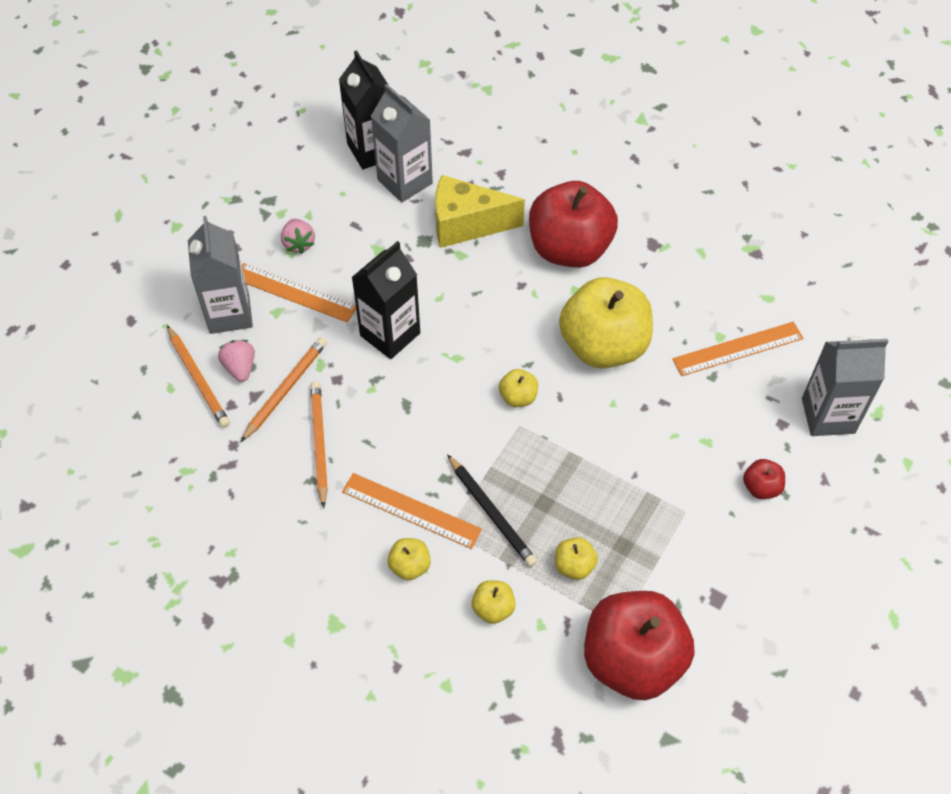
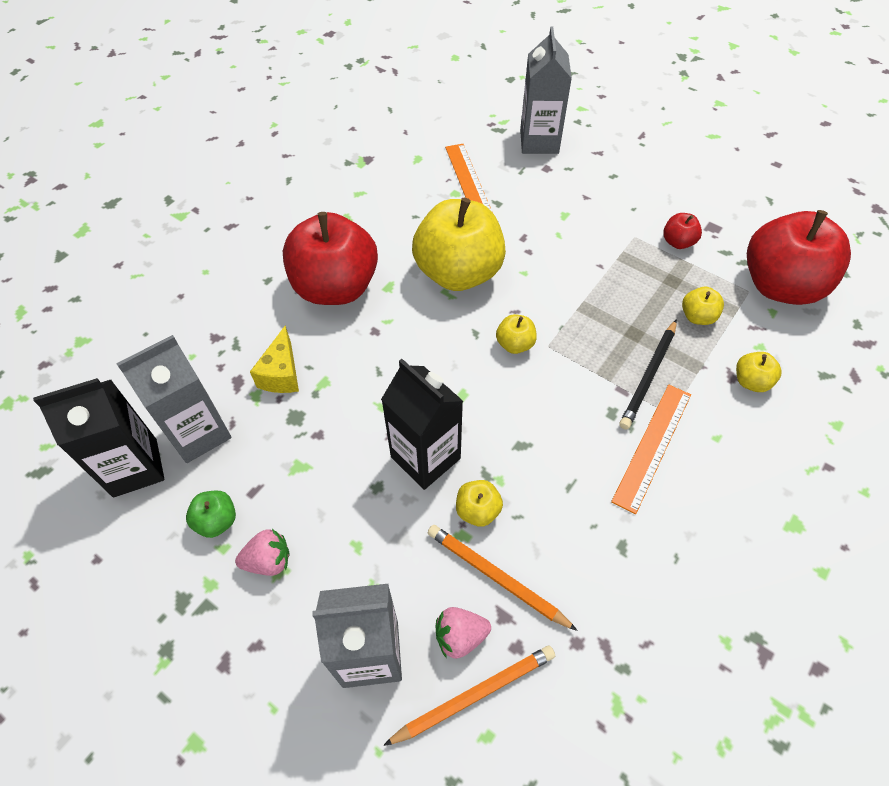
camera: 85 degrees left, 0 degrees up
(294, 292) = (348, 566): orange ruler -> none
(319, 443) = (572, 538): orange pencil -> none
(330, 207) = (217, 521): none -> green apple
(410, 566) = (717, 450): yellow apple -> yellow apple (478, 510)
(466, 224) = (281, 374): yellow cheese -> yellow cheese, size x0.62
(491, 512) = (648, 376): black pencil -> black pencil turned 150 degrees clockwise
(761, 487) = (608, 188): red apple -> red apple (677, 242)

